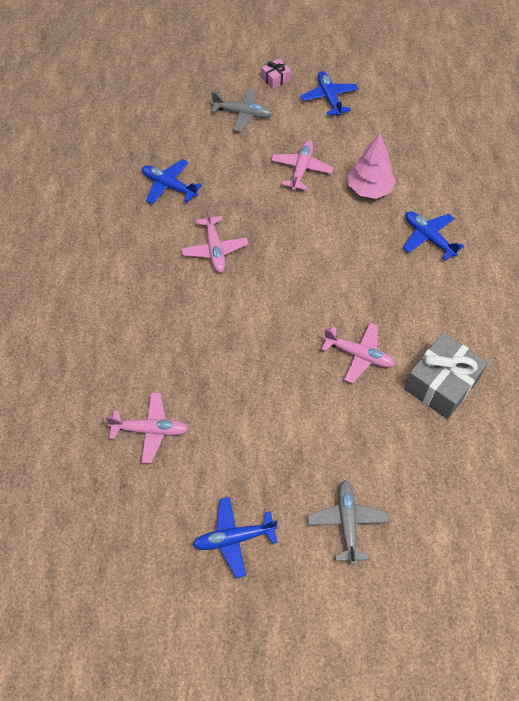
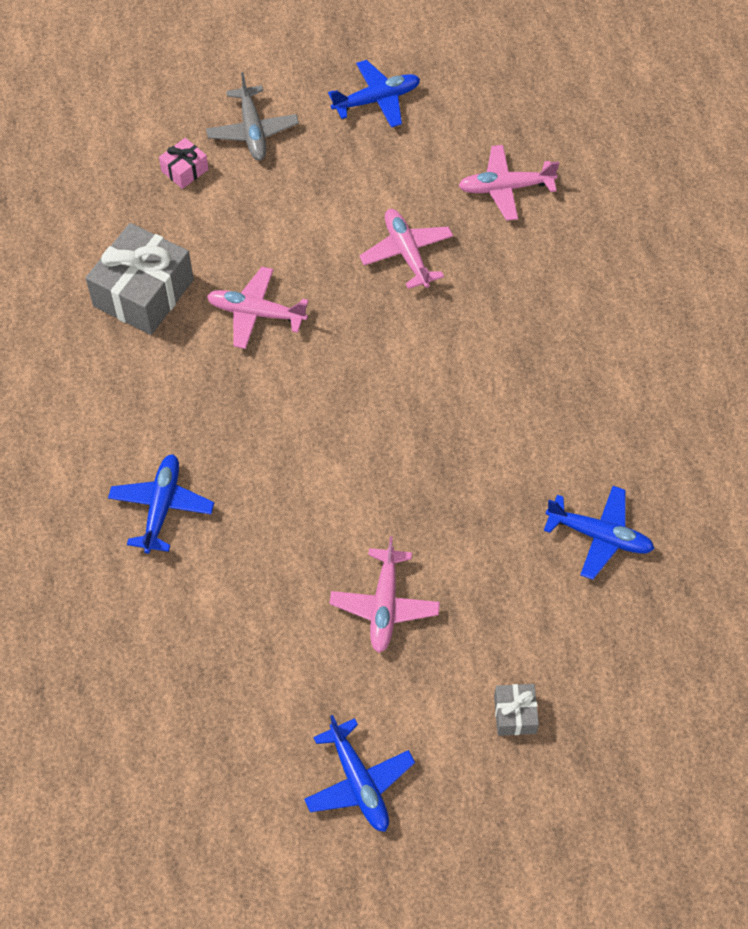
camera: 170 degrees right, 0 degrees up
(215, 249) = (492, 435): pink plane -> pink plane (406, 253)
(243, 114) = (515, 714): grey plane -> grey gift
(275, 79) = (472, 815): pink gift -> pink gift (185, 170)
(369, 189) = (263, 584): pink tree -> none
(428, 238) = (162, 507): blue plane -> blue plane turned 120 degrees counterclockwise

